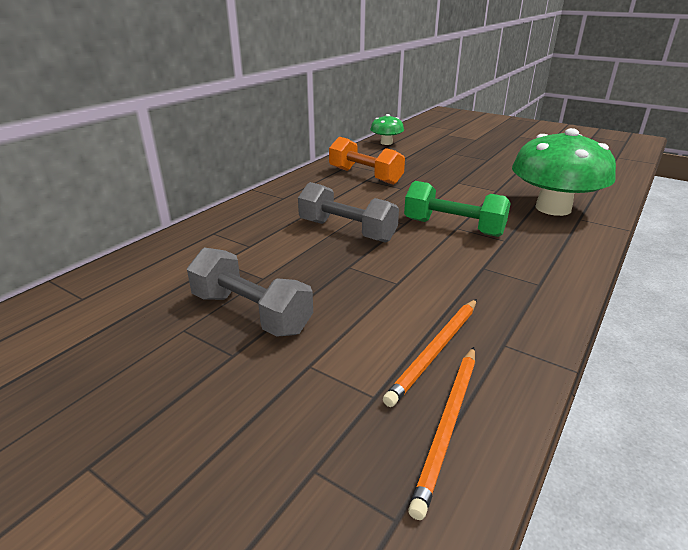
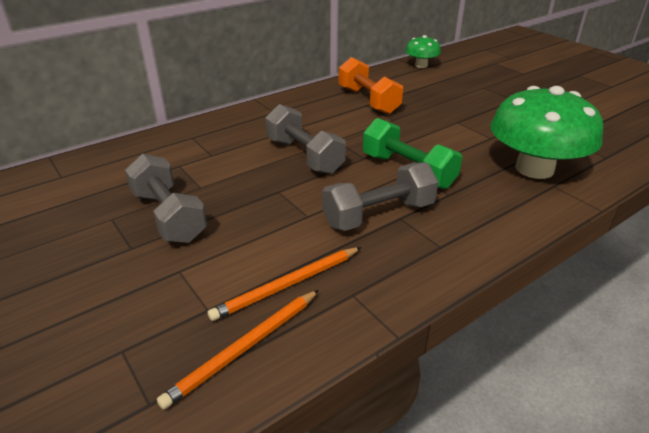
camera: 20 degrees right, 5 degrees up
(462, 268) = (378, 215): none -> grey dumbbell

